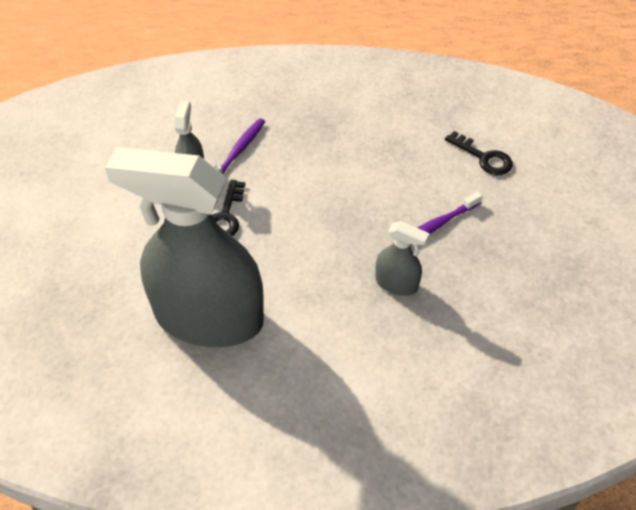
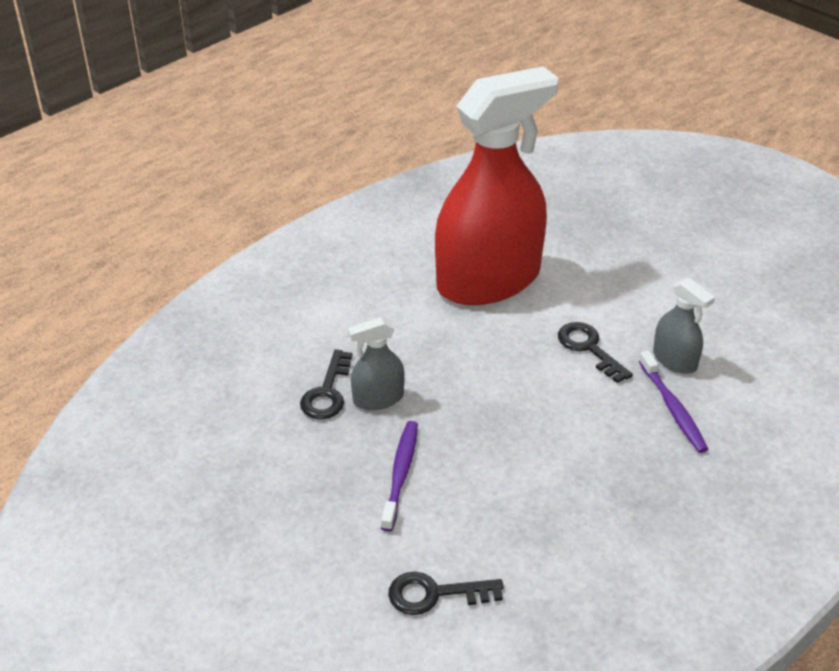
camera: 135 degrees right, 10 degrees down
(209, 318) = (488, 280): grey spray bottle -> red spray bottle
(425, 314) = (327, 392): none -> black key

